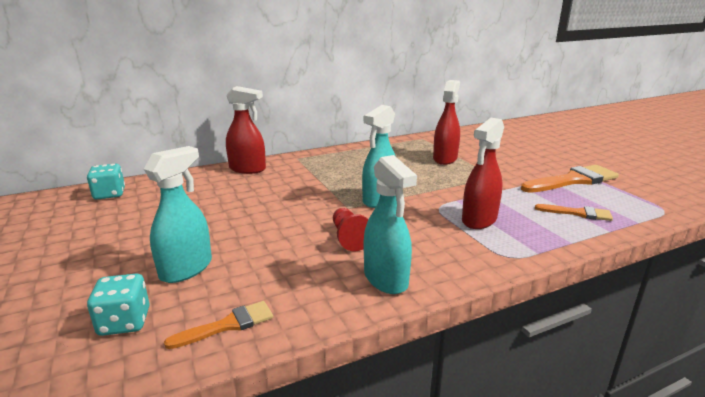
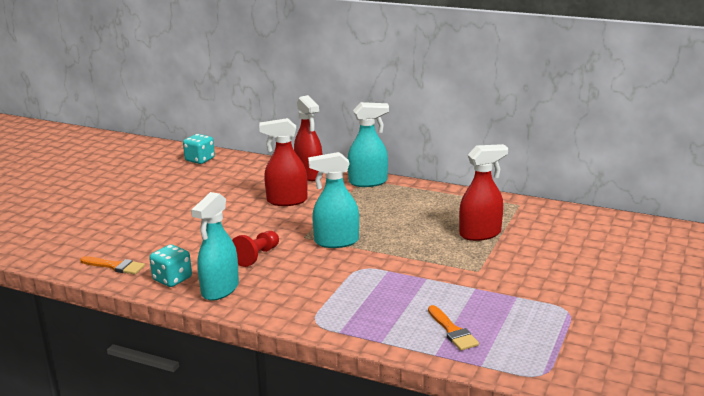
camera: 50 degrees right, 0 degrees up
(124, 322) = (87, 241): turquoise dice -> turquoise dice (172, 279)
(186, 269) = (150, 228): turquoise spray bottle -> turquoise spray bottle (368, 182)
(479, 220) = (363, 292): red spray bottle -> red spray bottle (286, 201)
(573, 180) = (540, 310): orange brush -> none

